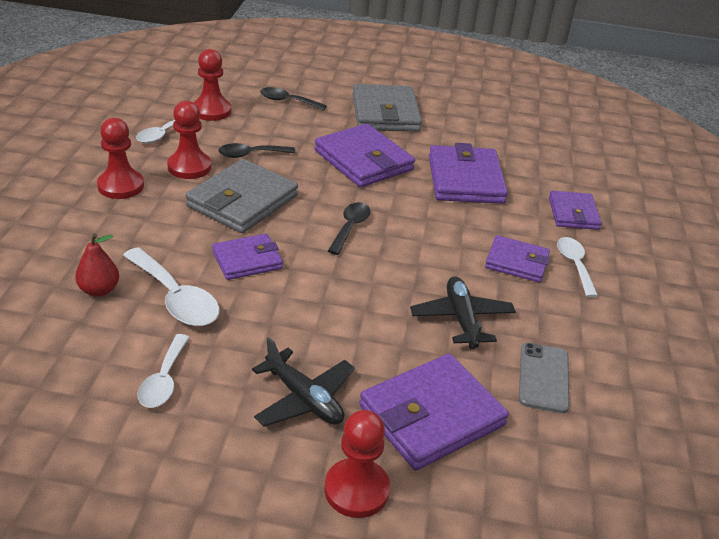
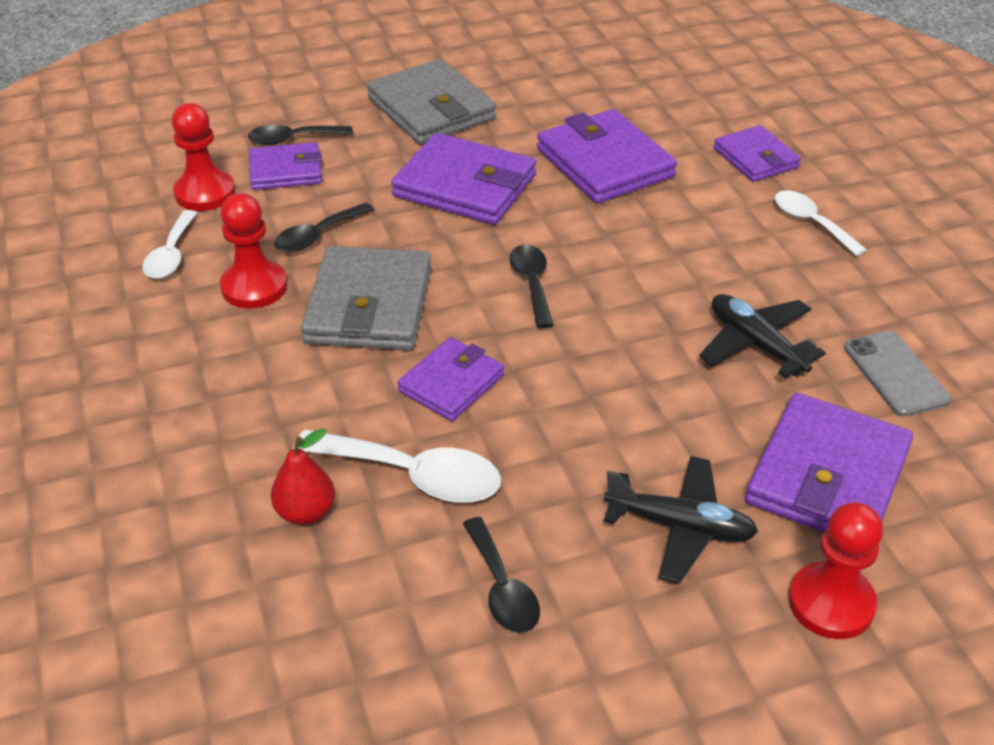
camera: 25 degrees left, 5 degrees up
(121, 186) = (188, 354): red pawn -> none
(164, 380) = (502, 588): white spoon -> black spoon
(516, 262) = (750, 246): purple wallet -> purple wallet (286, 171)

